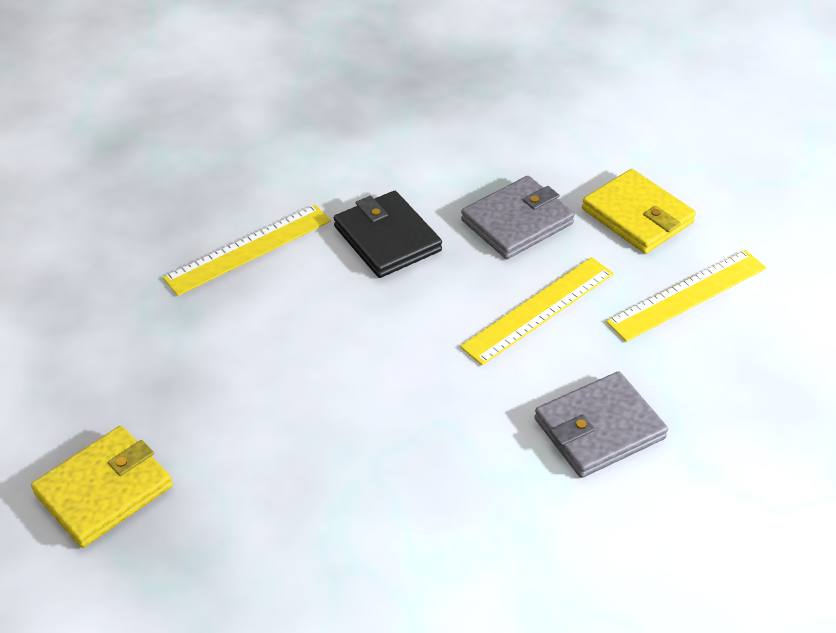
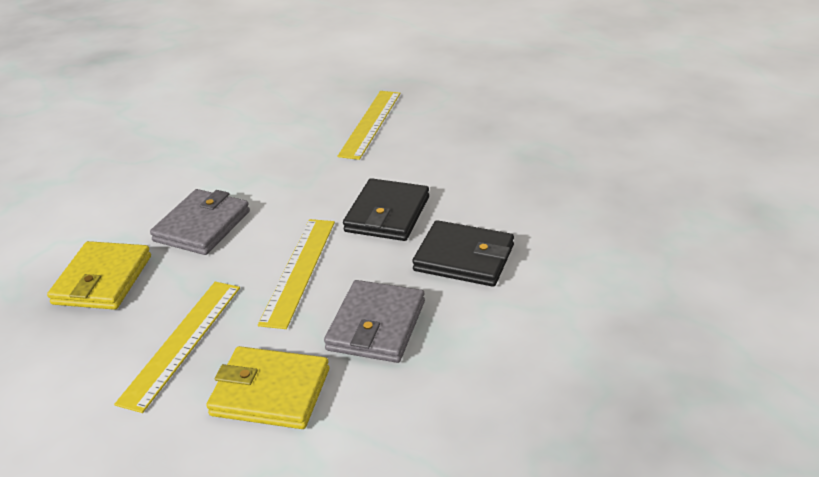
camera: 145 degrees right, 10 degrees down
(104, 490) = (451, 89): yellow wallet -> yellow wallet (103, 280)
(249, 249) = (547, 202): yellow ruler -> yellow ruler (370, 123)
(400, 325) = (387, 214): none -> black wallet

